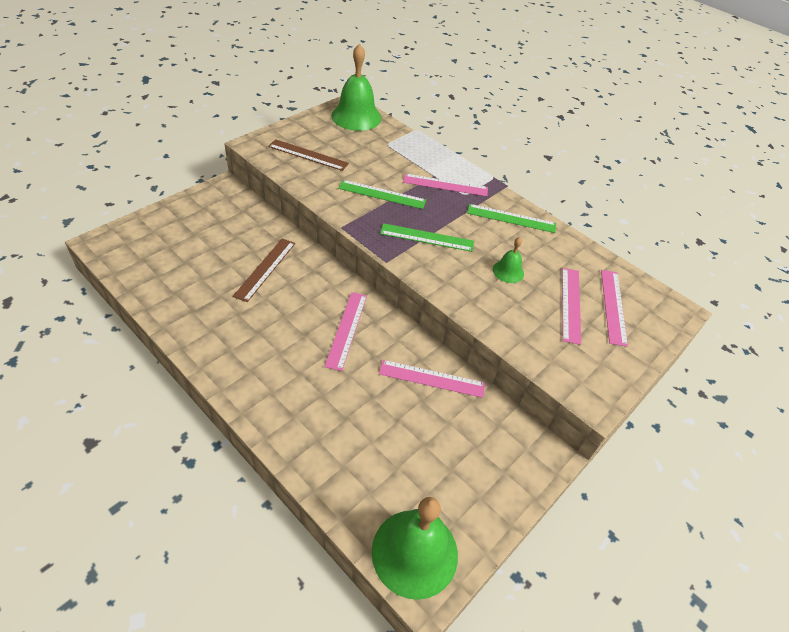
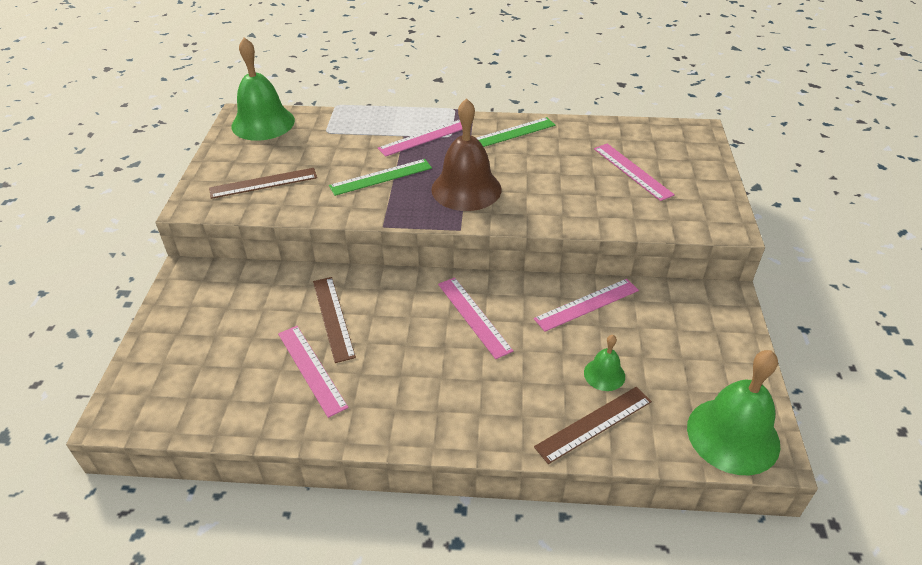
camera: 35 degrees left, 5 degrees down
(330, 459) = (593, 424): none -> brown ruler
(427, 237) = (466, 189): green ruler -> brown bell
(508, 271) = (560, 175): green bell -> green bell (604, 374)
(613, 306) = (659, 154): pink ruler -> pink ruler (311, 369)

